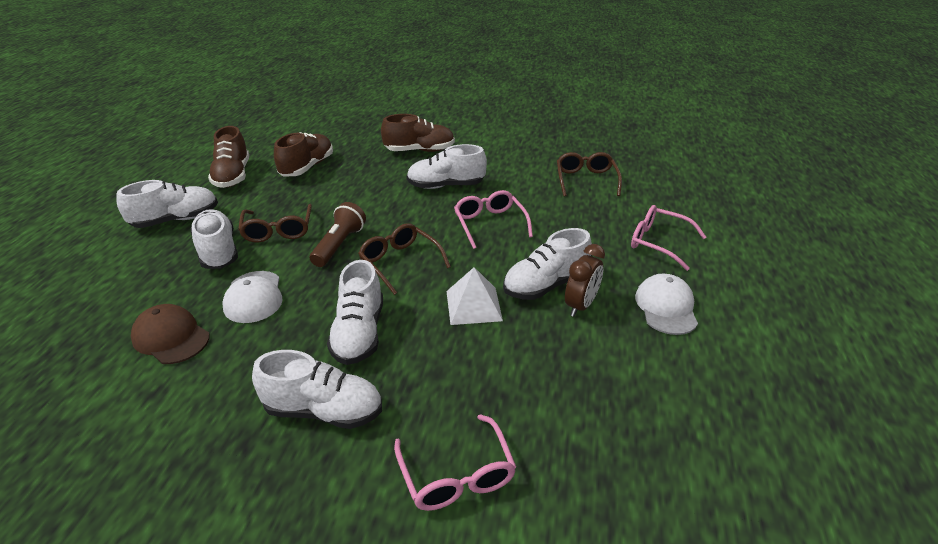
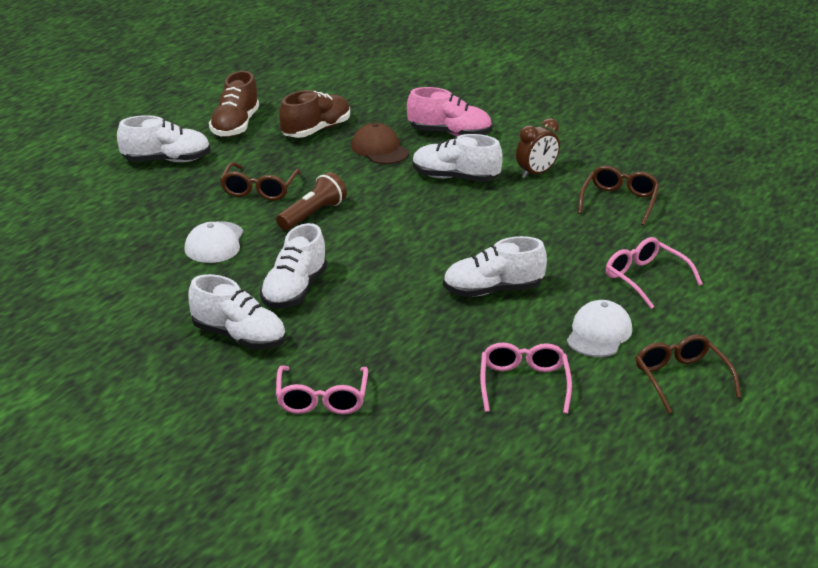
camera: 20 degrees right, 5 degrees down
(171, 337) = (135, 259): brown cap -> brown cap (380, 149)
(218, 251) = (196, 197): white shoe -> none
(400, 262) = (363, 242): brown glasses -> brown glasses (681, 379)
(419, 150) = (449, 133): brown shoe -> pink shoe
(473, 305) = (411, 292): white pyramid -> none
(490, 224) = (476, 225): pink glasses -> pink glasses (524, 384)
(580, 305) = (514, 314): brown clock -> brown clock (536, 173)

